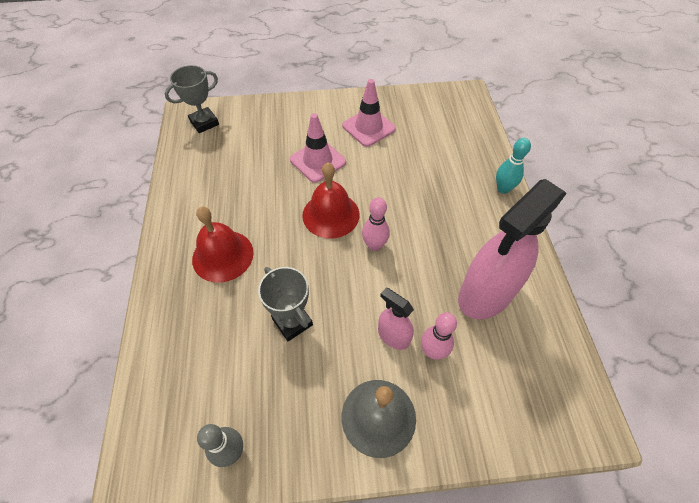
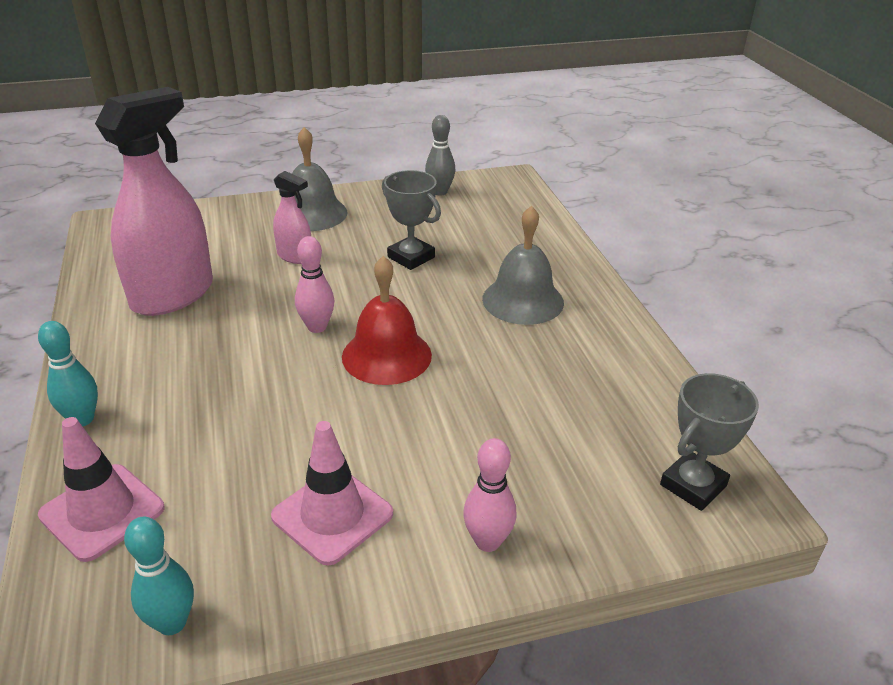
camera: 170 degrees right, 20 degrees down
(223, 255) = (523, 300): red bell -> grey bell
(318, 161) = (428, 432): pink traffic cone -> pink traffic cone (102, 512)
(428, 98) = (172, 623): none -> turquoise bowling pin
(433, 351) = (252, 250): pink bowling pin -> pink bowling pin (487, 541)

